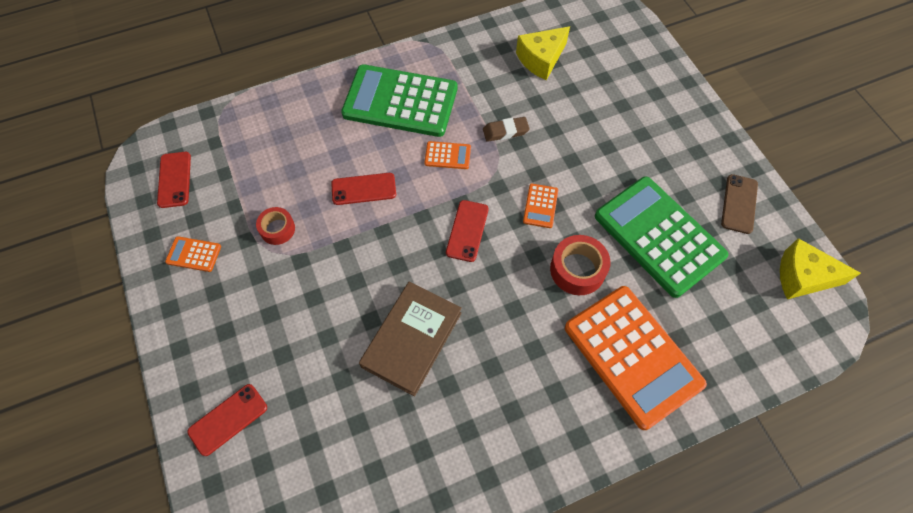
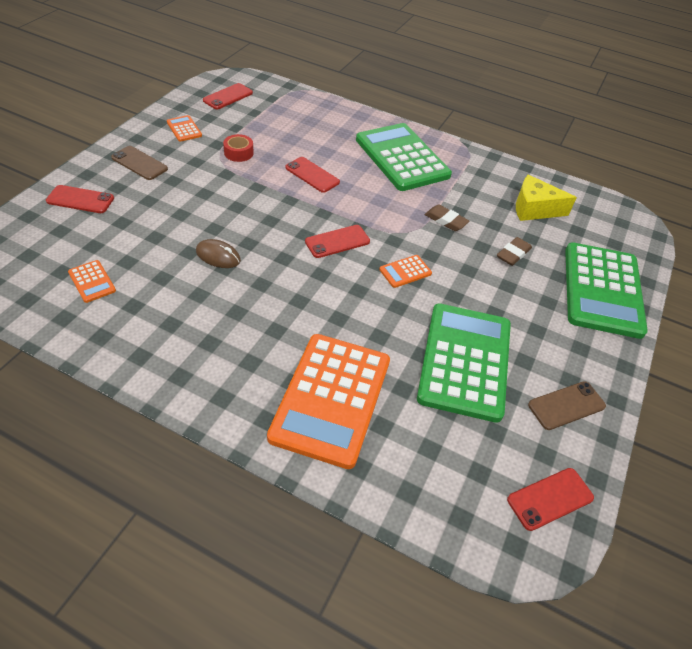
camera: 45 degrees right, 15 degrees down
(215, 330) = (139, 163): none -> brown phone
(411, 339) = (218, 256): brown book -> brown mouse
(447, 155) = (387, 201): orange calculator -> orange calculator (92, 281)
(577, 269) = (374, 322): red tape -> none
(578, 115) = (513, 254): none -> brown eraser
(656, 90) = (602, 290): none -> green calculator
(802, 277) = (550, 499): yellow cheese -> red phone

